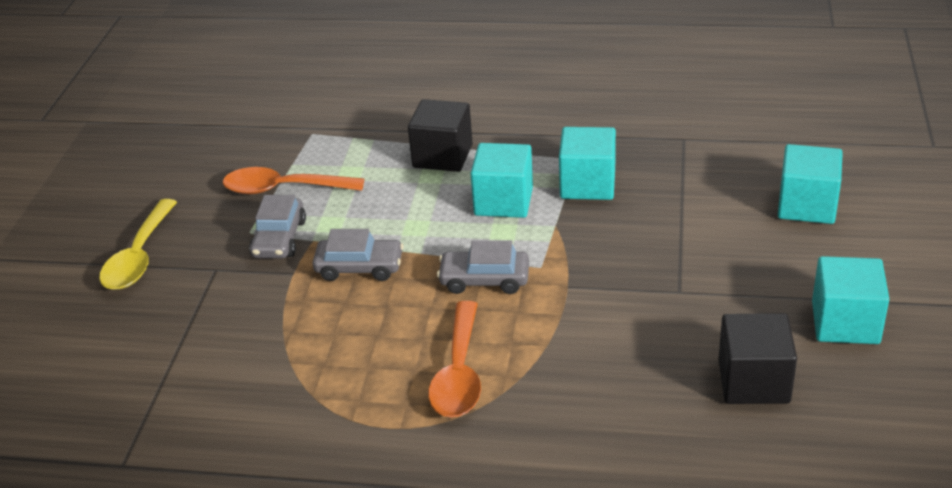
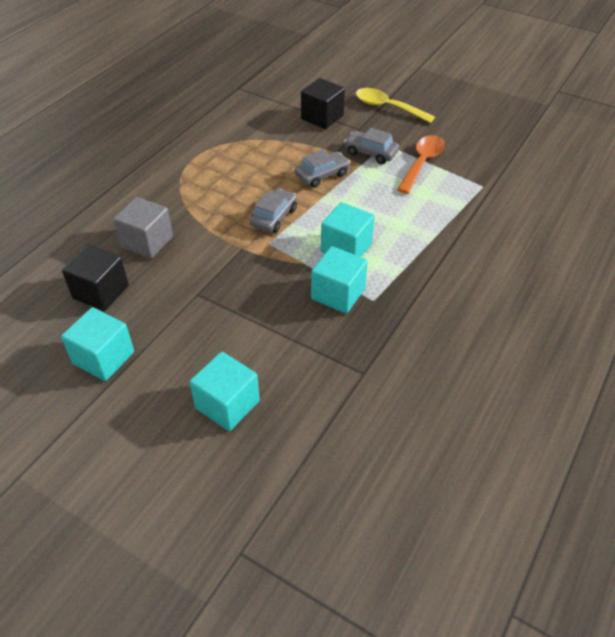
camera: 110 degrees right, 10 degrees up
(359, 267) = (322, 175): grey car -> grey car turned 150 degrees counterclockwise
(442, 156) = (418, 236): black cube -> black cube (322, 117)
(459, 373) = (207, 188): orange spoon -> none
(625, 383) = (147, 242): none -> grey cube

